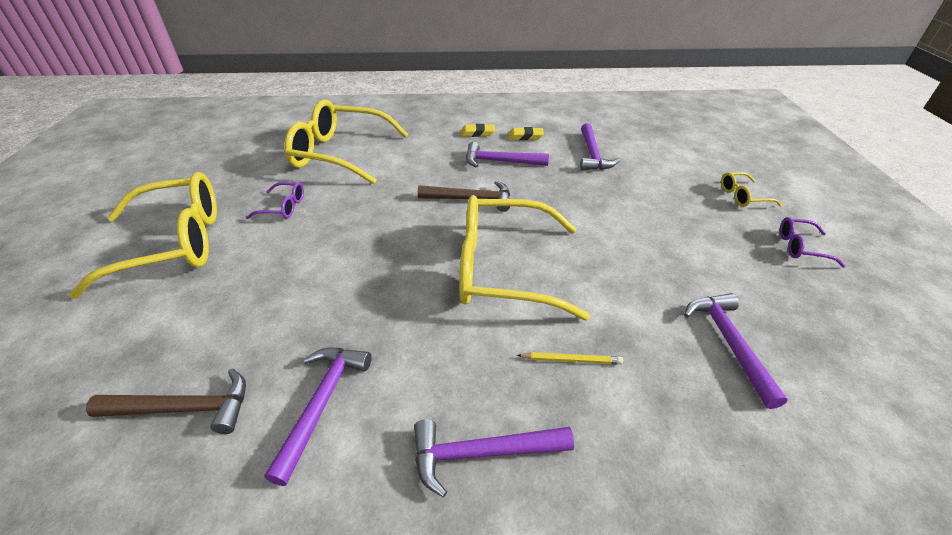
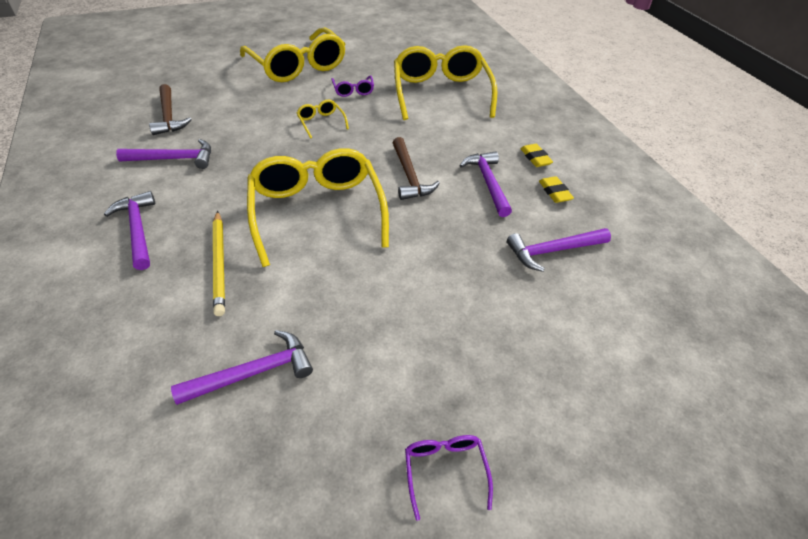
camera: 70 degrees right, 5 degrees up
(571, 360) = (219, 263): yellow pencil -> yellow pencil, size x1.69
(742, 196) = (543, 411): yellow glasses -> yellow glasses (321, 122)

